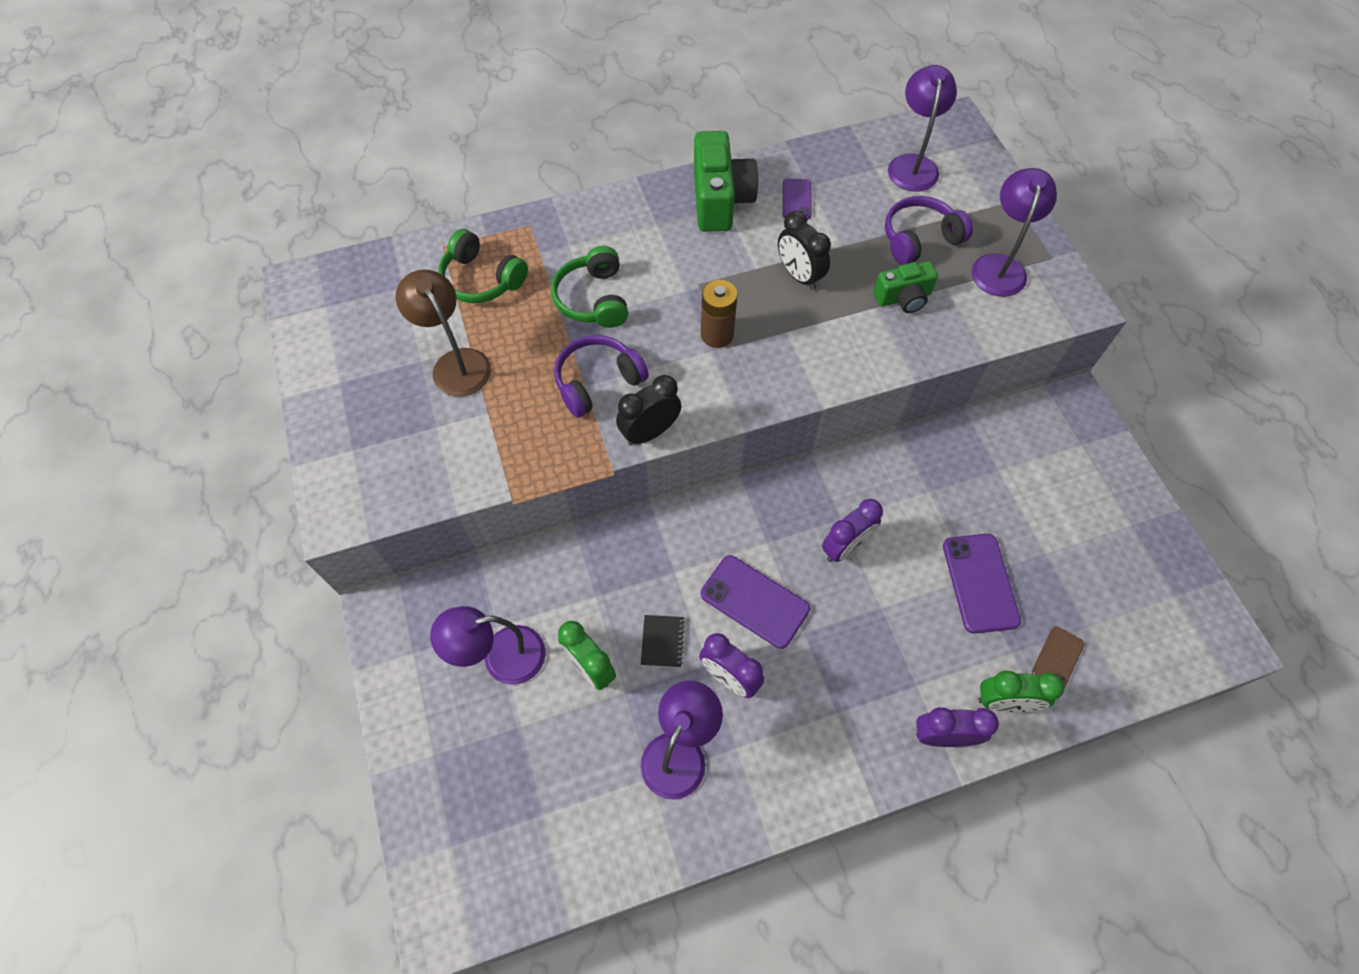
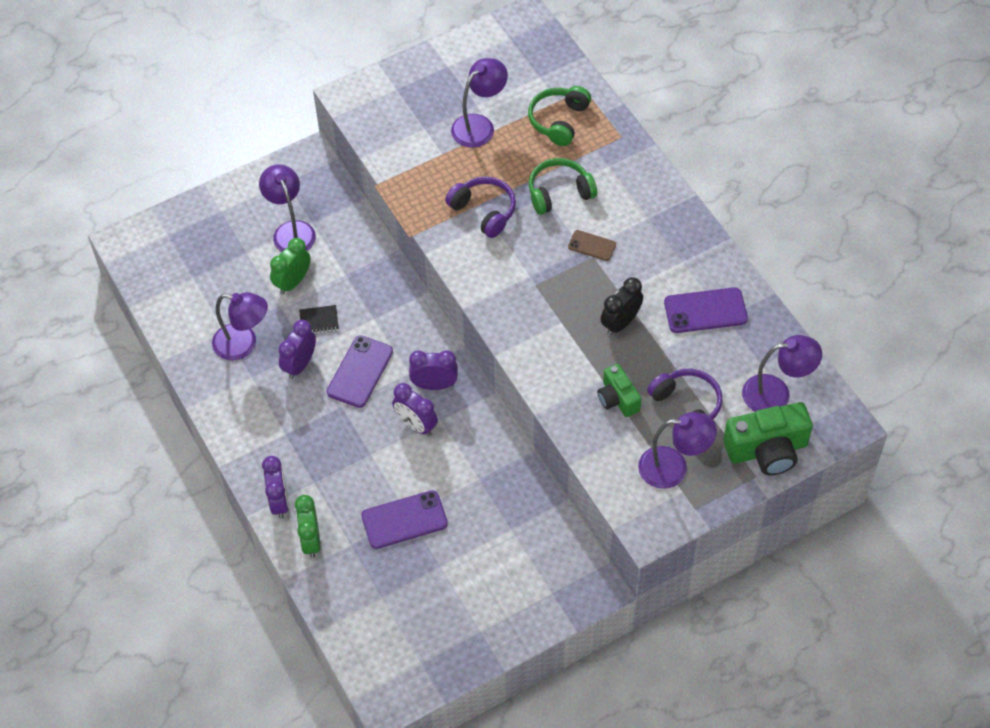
camera: 80 degrees right, 5 degrees down
(456, 363) = (479, 125): brown lamp -> purple lamp
(650, 432) = (448, 251): black clock -> none
(717, 334) = (546, 277): brown battery -> none
(720, 200) = (687, 256): green camera -> green camera (767, 450)
(790, 517) = (434, 385): none -> purple clock
(796, 199) = (705, 311): purple phone -> purple phone, size x1.72
(1057, 658) = (351, 576): brown phone -> brown phone (592, 246)

